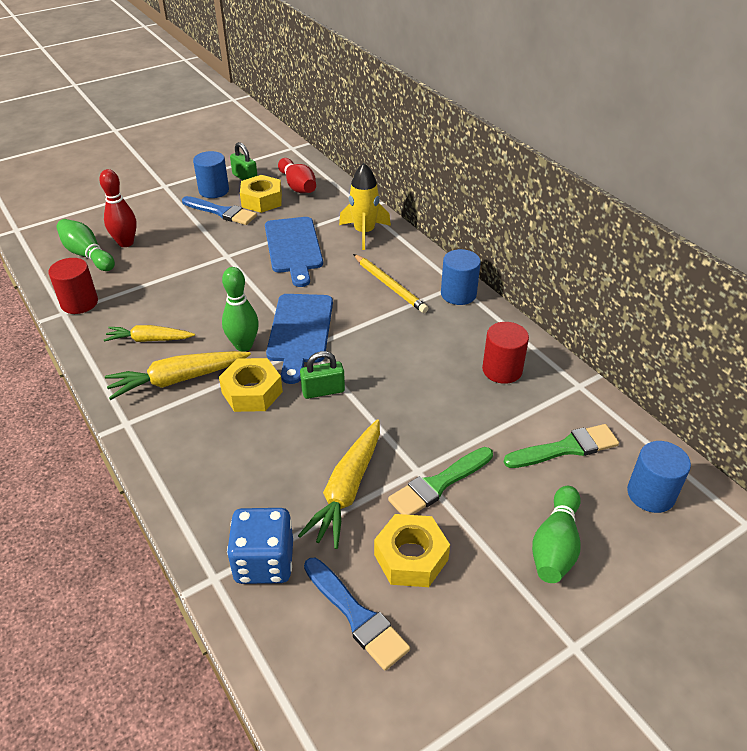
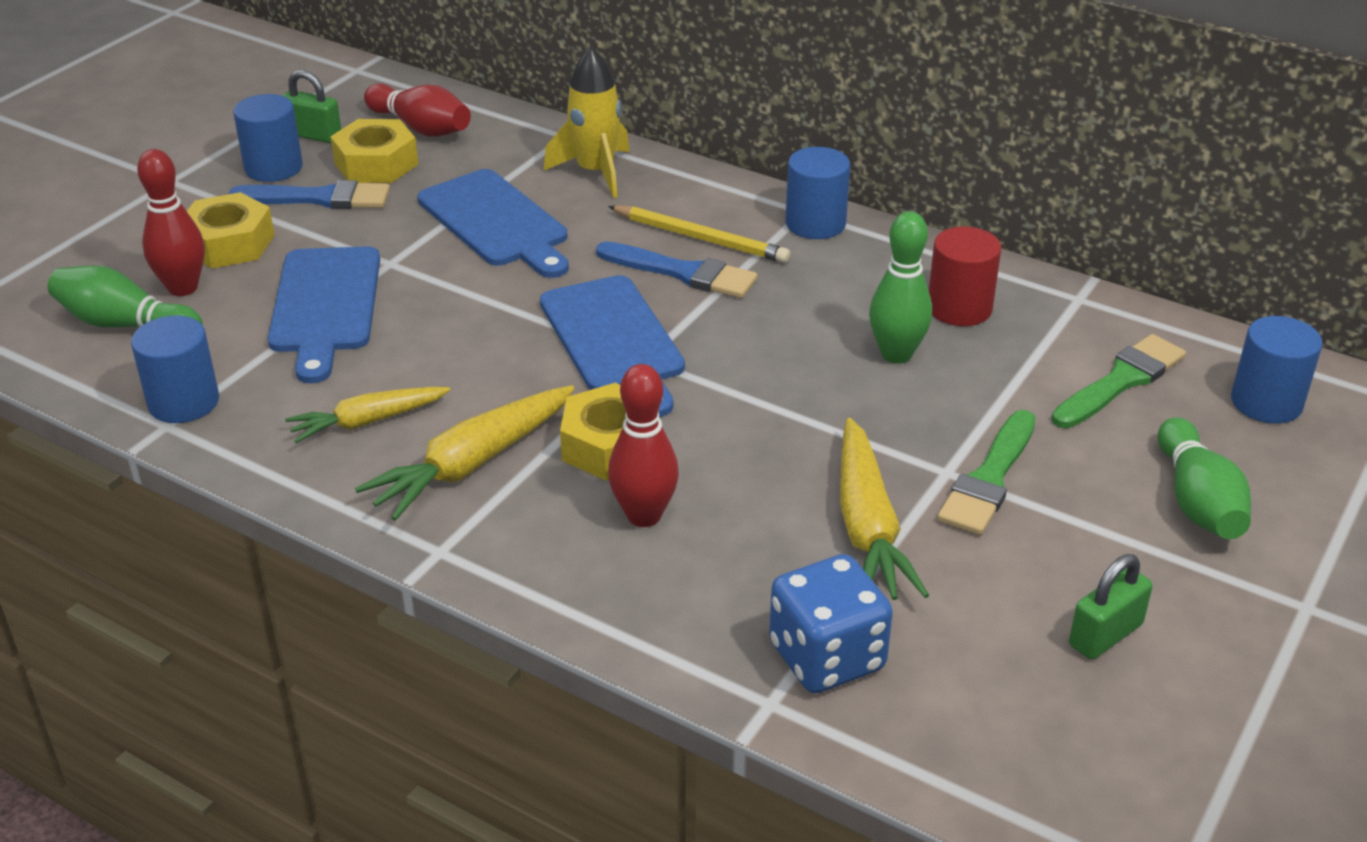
camera: 25 degrees left, 5 degrees down
(79, 303) = (184, 402): red cylinder -> blue cylinder
(179, 271) = (325, 306): none -> blue cutting board
(237, 439) = (644, 515): none -> red bowling pin
(243, 345) = (538, 385): green bowling pin -> green bowling pin (896, 354)
(323, 391) = (721, 411): green padlock -> green padlock (1105, 635)
(356, 616) = (1010, 674): blue brush -> blue brush (683, 273)
(411, 557) = (1024, 579): yellow nut -> yellow nut (229, 243)

